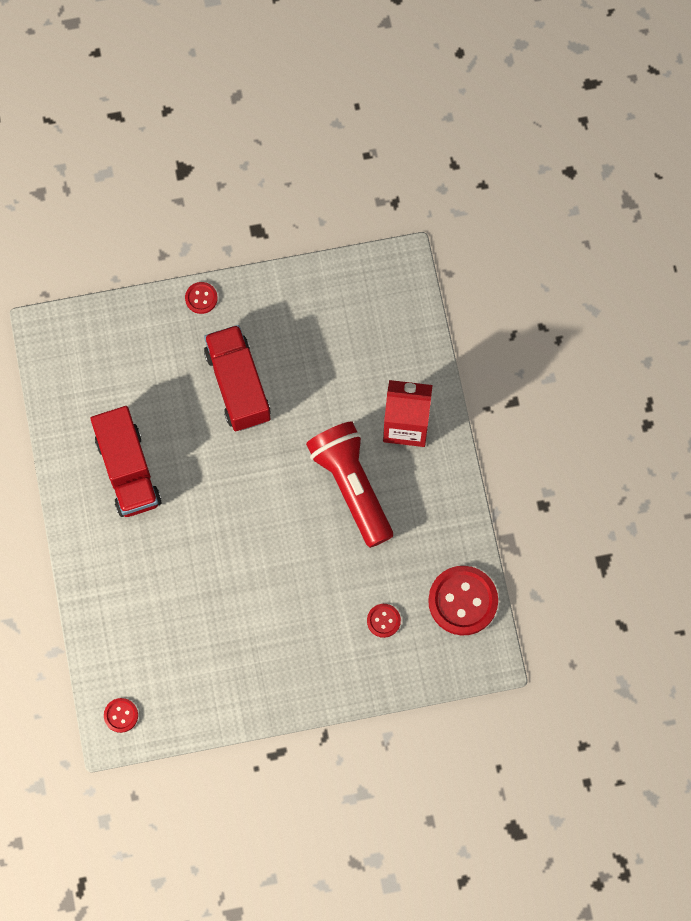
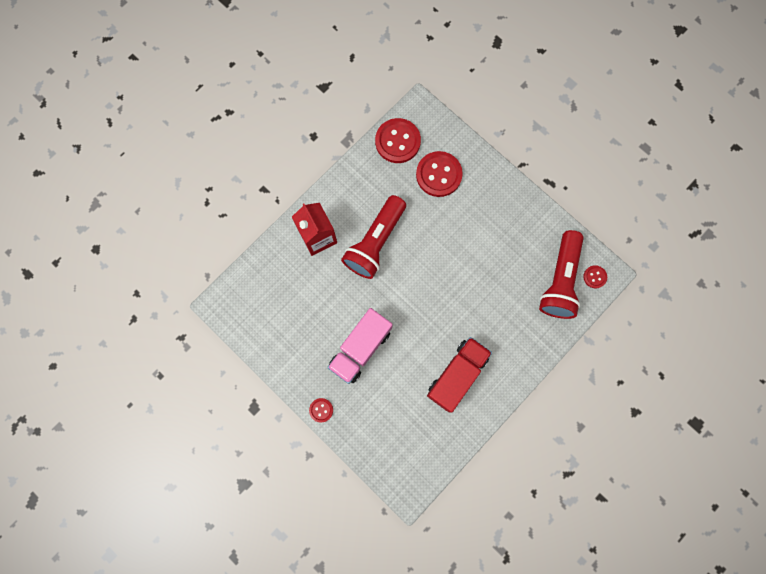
camera: 125 degrees left, 5 degrees up
(147, 670) = (560, 280): none -> red flashlight
(238, 385) = (360, 348): red truck -> pink truck
(383, 621) = (438, 175): red button -> red button, size x2.06

